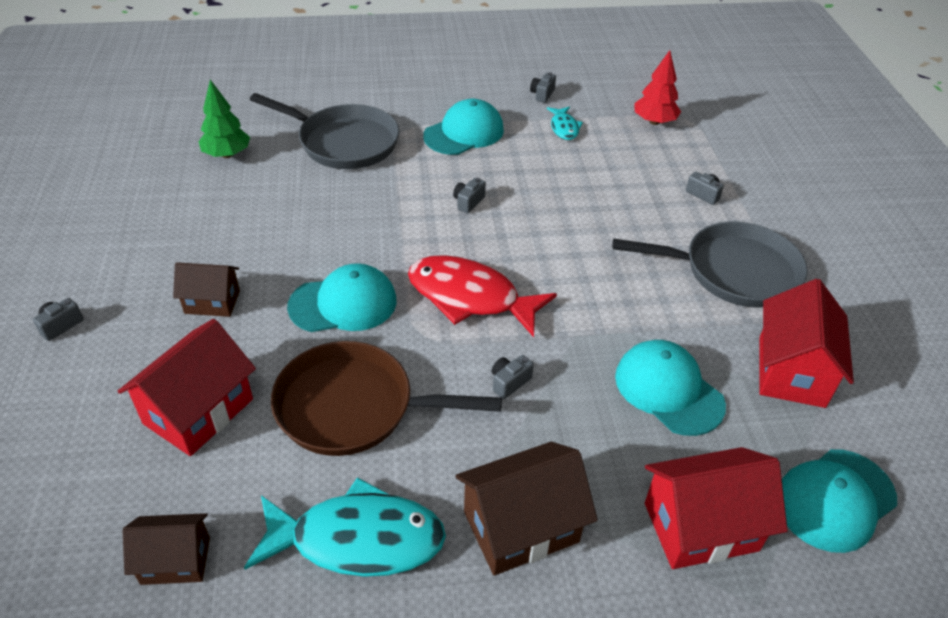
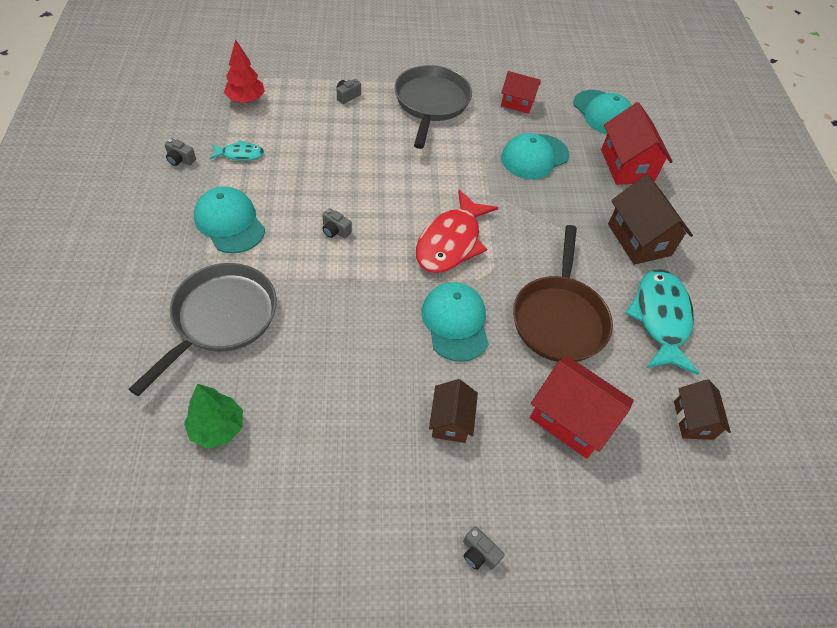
camera: 90 degrees left, 10 degrees up
(509, 382) = (532, 230): grey camera -> none
(791, 371) = (517, 103): red house -> red house, size x0.61

